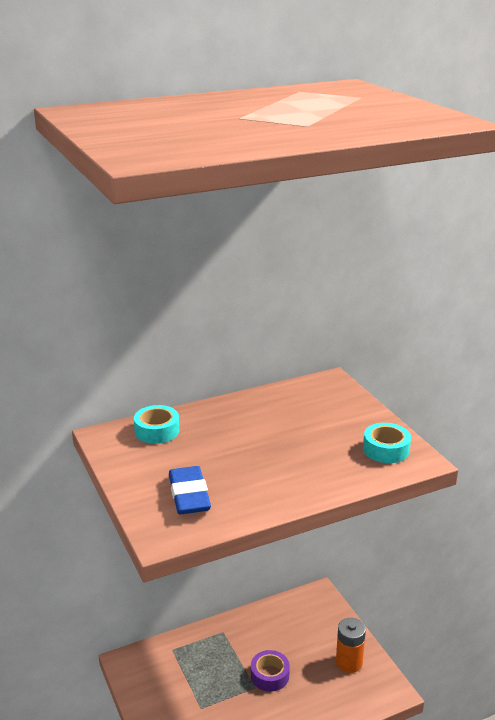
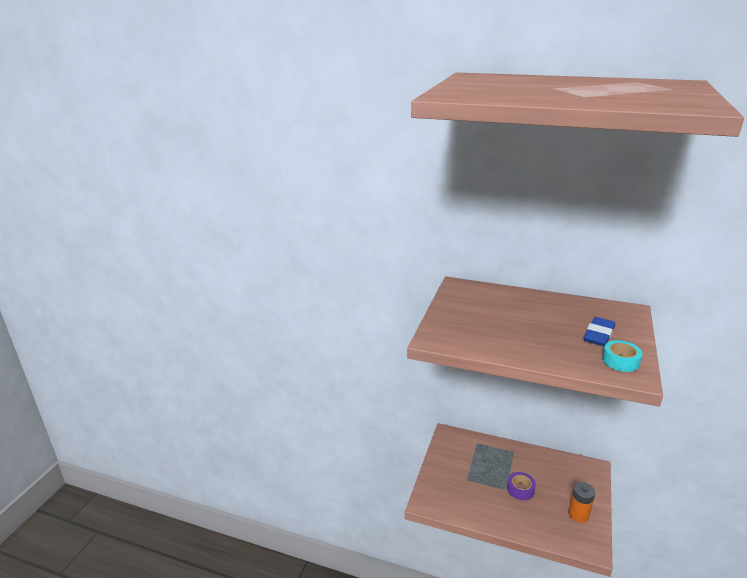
camera: 45 degrees right, 0 degrees up
(157, 431) = (487, 293): turquoise tape -> none
(189, 495) = (467, 329): blue eraser -> blue eraser (598, 335)

